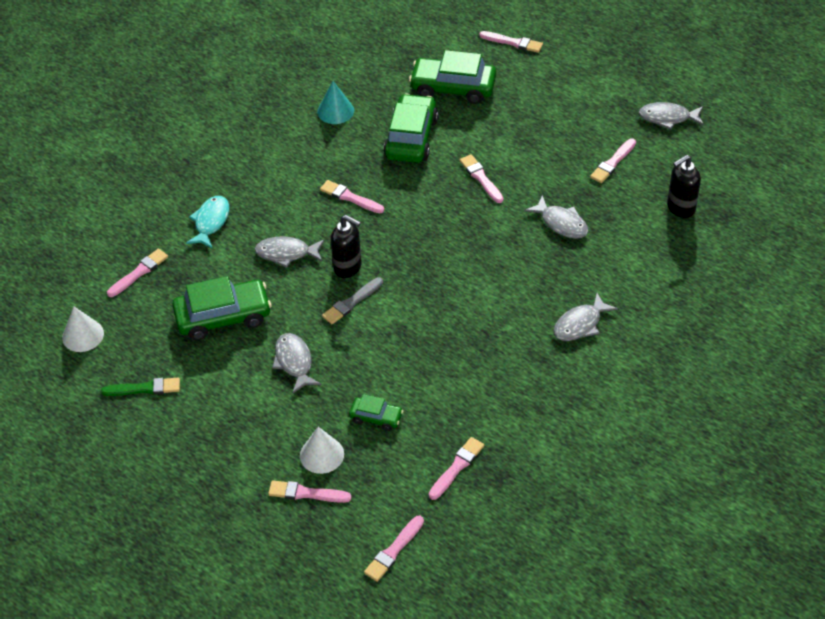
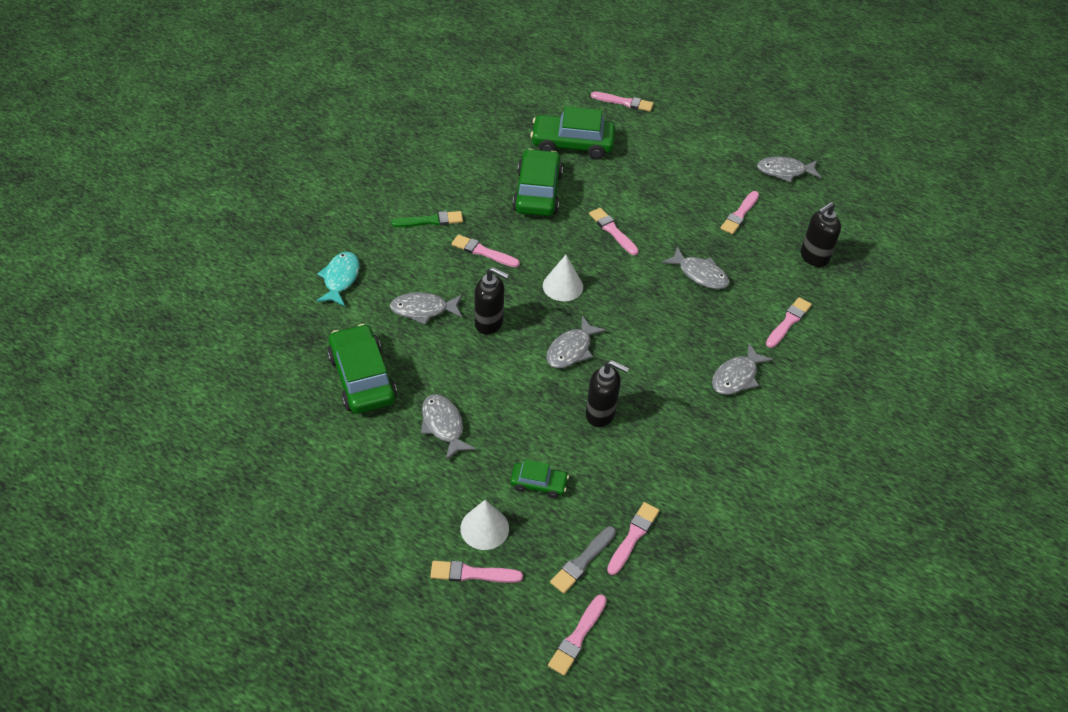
camera: 10 degrees left, 0 degrees up
(83, 335) = (209, 402): white cone -> white cone (563, 286)
(139, 272) = (267, 333): pink brush -> pink brush (788, 322)
(144, 388) = (281, 460): green brush -> green brush (430, 221)
(223, 316) = (362, 378): green car -> green car turned 90 degrees counterclockwise
(335, 111) = (458, 167): turquoise cone -> none
(351, 302) = (497, 360): grey brush -> grey brush (582, 561)
(423, 295) = (571, 350): none -> grey fish
(443, 356) = (600, 414): none -> black soap dispenser

